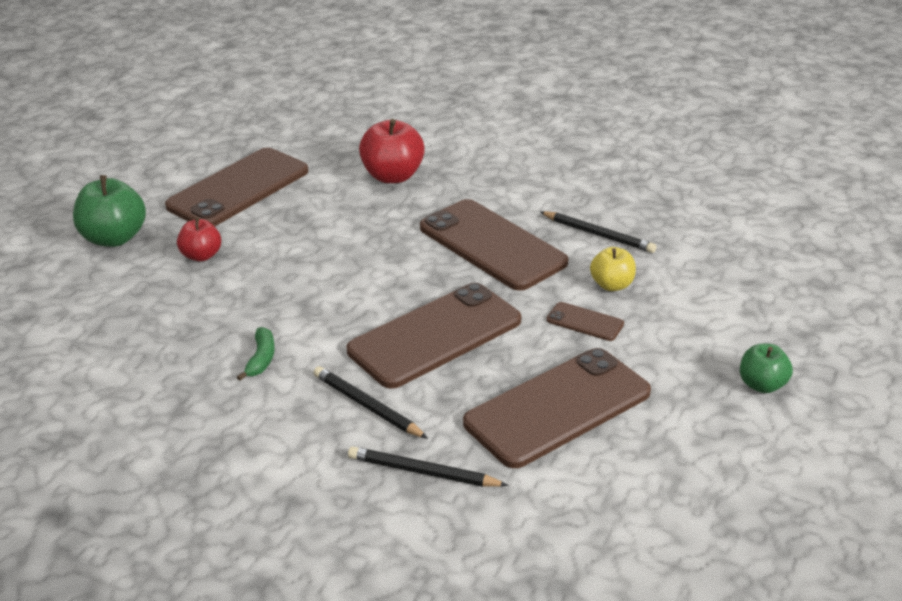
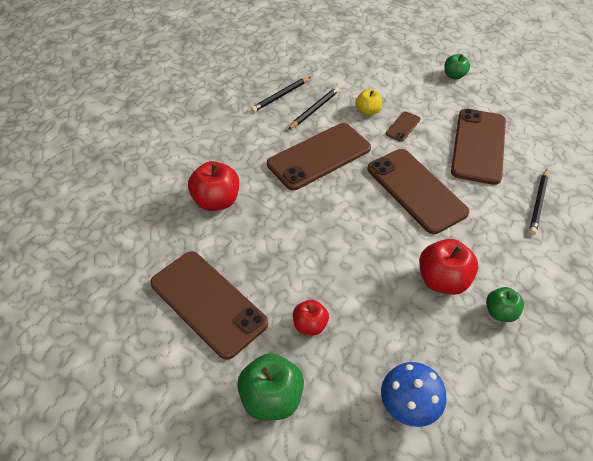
camera: 85 degrees left, 15 degrees up
(84, 329) = (409, 405): none -> blue mushroom
(203, 411) = (500, 312): none -> green apple
(261, 359) = (442, 280): green banana -> red apple
(367, 406) = (485, 225): black pencil -> black pencil (280, 96)
(558, 408) = (478, 146): brown phone -> brown phone turned 45 degrees clockwise

